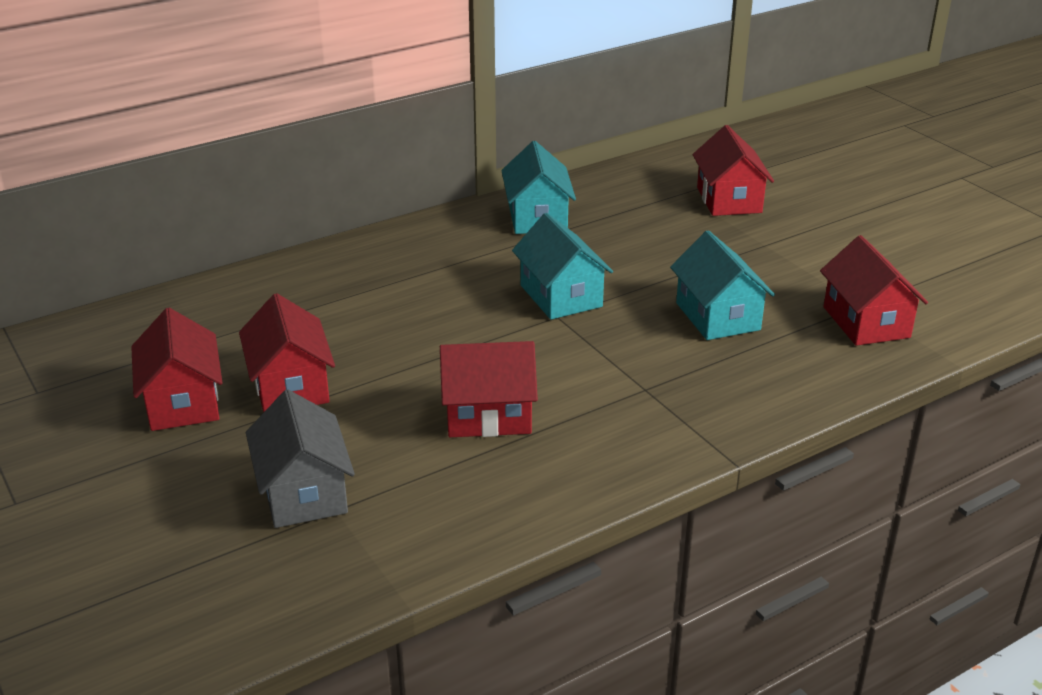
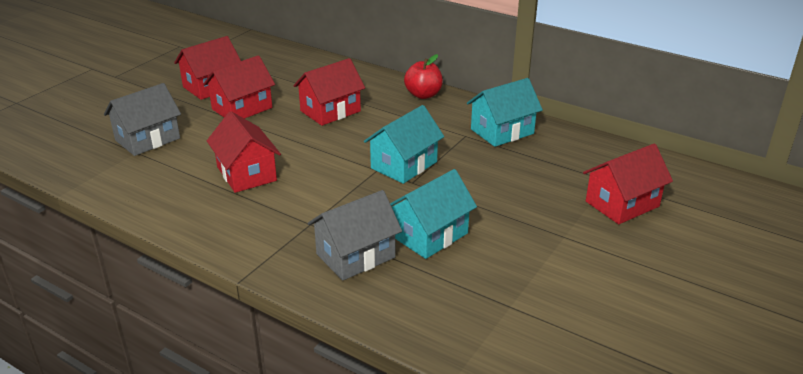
camera: 65 degrees right, 0 degrees up
(399, 240) = (423, 95): none -> red apple
(730, 372) = (355, 255): none -> grey house
(866, 322) = (482, 313): red house -> red house (330, 111)

